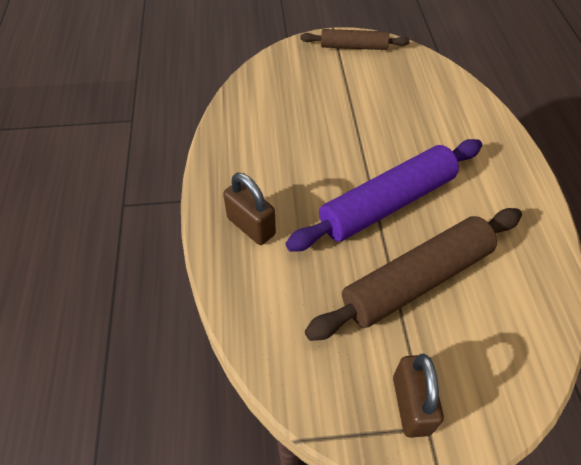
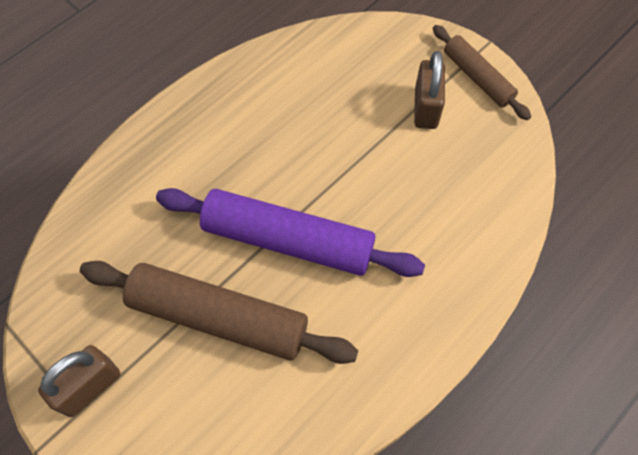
camera: 50 degrees right, 10 degrees up
(251, 226) = (173, 156): brown padlock -> brown padlock (425, 108)

